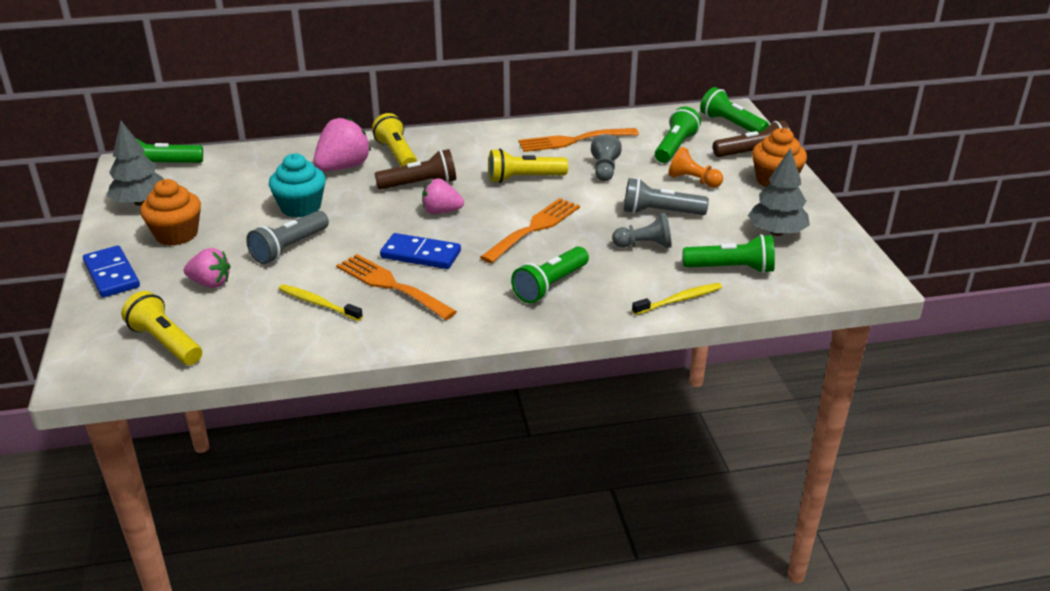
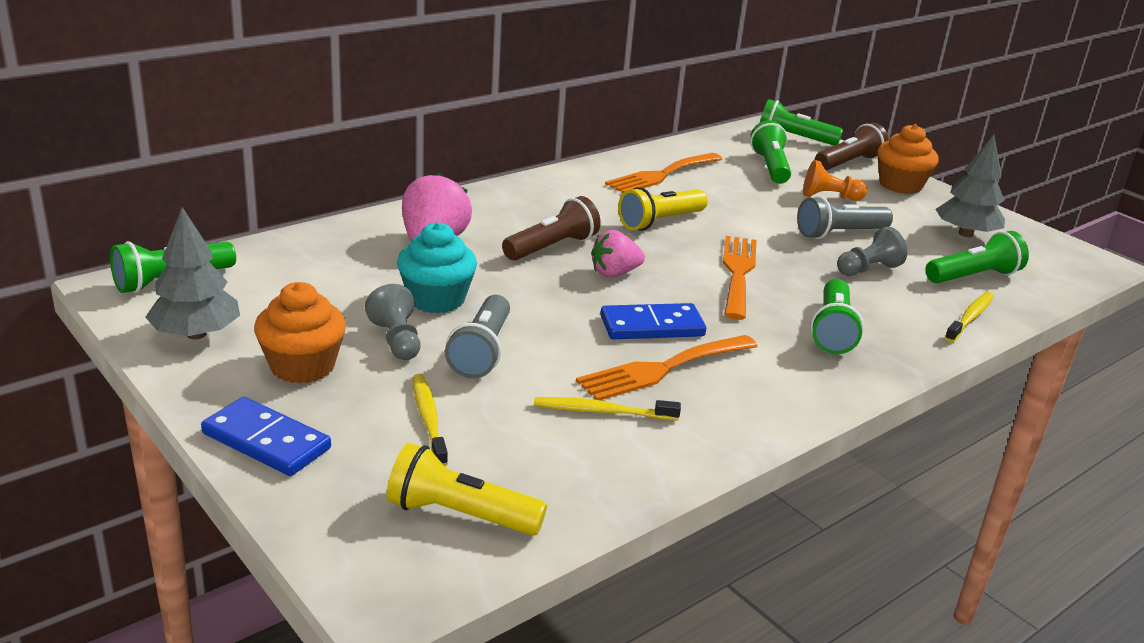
camera: 30 degrees left, 5 degrees down
(210, 283) = (428, 419): pink strawberry -> yellow toothbrush
(391, 285) = (662, 369): orange fork -> orange fork turned 45 degrees counterclockwise
(397, 154) = (482, 218): yellow flashlight -> none
(604, 170) = (731, 200): grey pawn -> grey pawn (397, 340)

